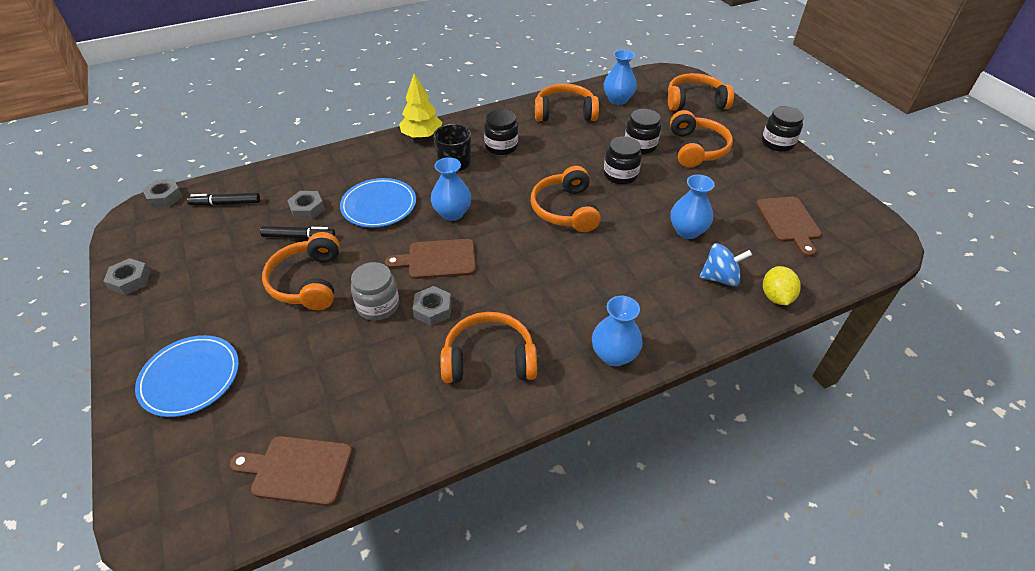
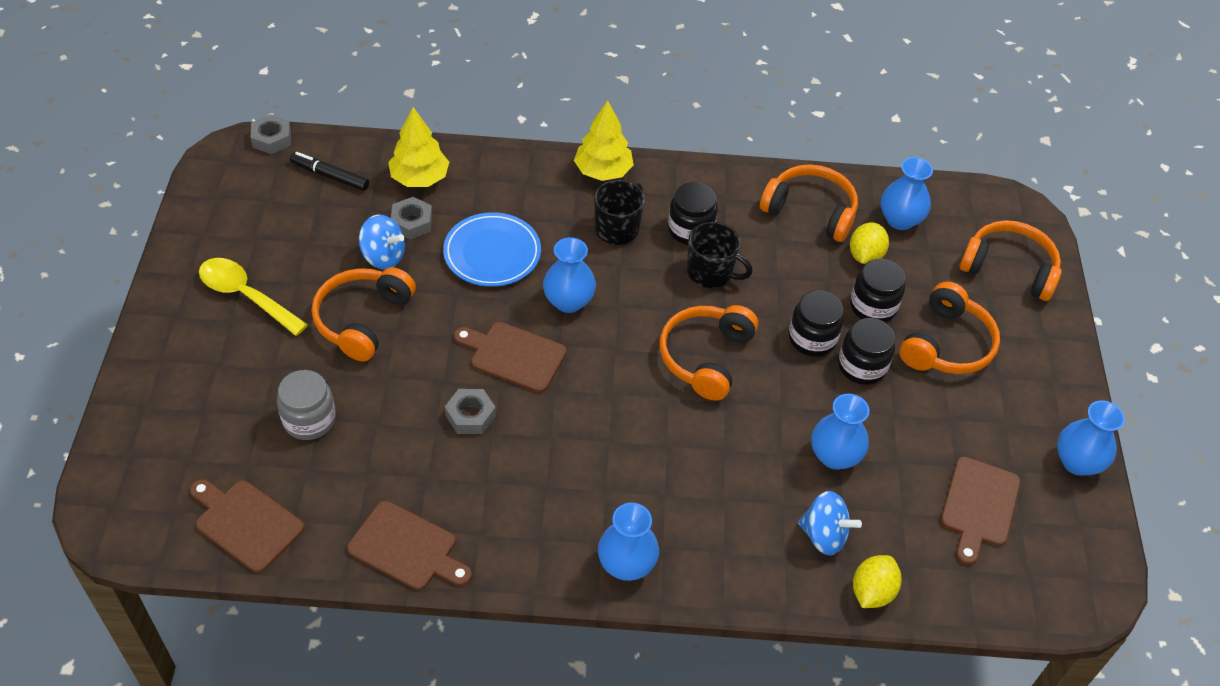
camera: 25 degrees right, 5 degrees up
(130, 280) = (192, 235): grey nut -> none
(190, 378) = (198, 378): blue plate -> none
(201, 303) = (246, 296): none -> yellow spoon
(296, 182) = (420, 178): none -> yellow tree
(299, 237) = (383, 256): black marker -> blue spinning top
(378, 305) = (417, 383): grey jar -> grey jar (309, 420)
(446, 422) = (407, 548): none -> brown cutting board
(489, 359) = (492, 502): orange headphones -> none
(531, 164) = (710, 273): none -> black mug
(614, 123) = (865, 256): none -> yellow lemon
(777, 143) = (1071, 385): black jar -> black jar (862, 366)
(816, 178) = (1077, 462): none -> blue vase

